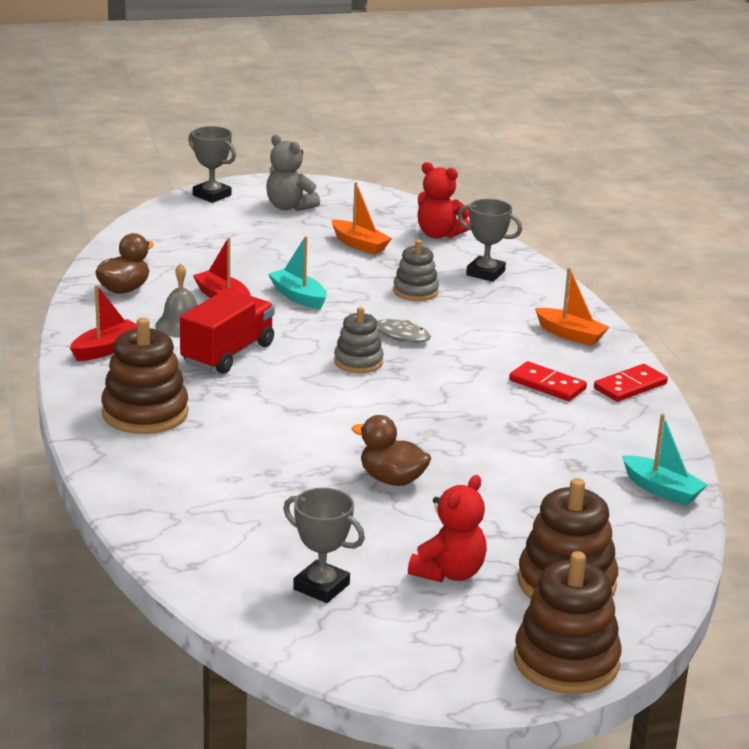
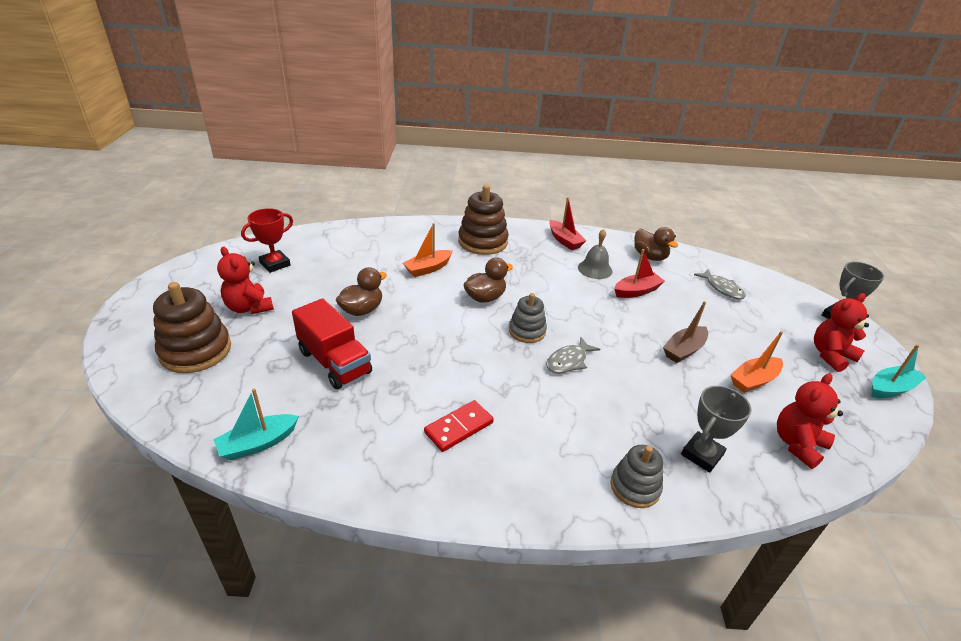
camera: 105 degrees right, 10 degrees up
(184, 249) = (722, 288): none -> grey fish
(228, 354) = (550, 279): red truck -> red truck (334, 362)
(289, 207) = (830, 355): grey teddy bear -> red teddy bear
(298, 297) = (640, 325): turquoise boat -> turquoise boat (890, 388)
(302, 395) = (485, 297): none -> brown duck
(321, 587) = (275, 264): grey trophy -> red trophy
(332, 275) = (684, 350): none -> brown boat
(415, 291) = (654, 392): grey stacking toy -> grey stacking toy (635, 487)
(566, 661) = (129, 327): brown stacking toy -> none
(570, 335) = (554, 479): orange boat -> orange boat (428, 268)
(630, 386) = (435, 490): red domino -> none

